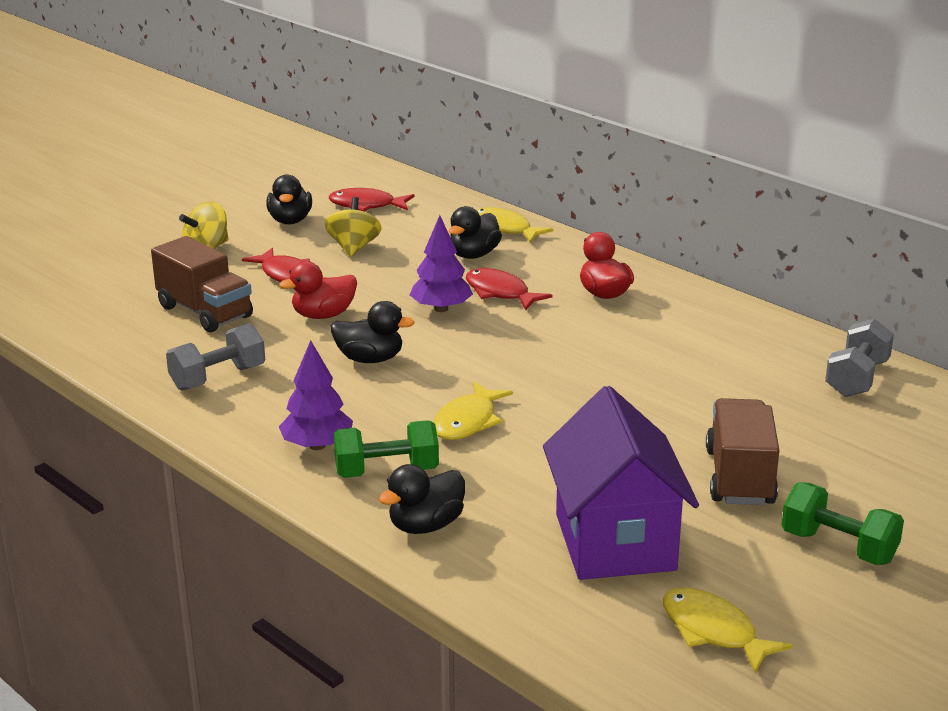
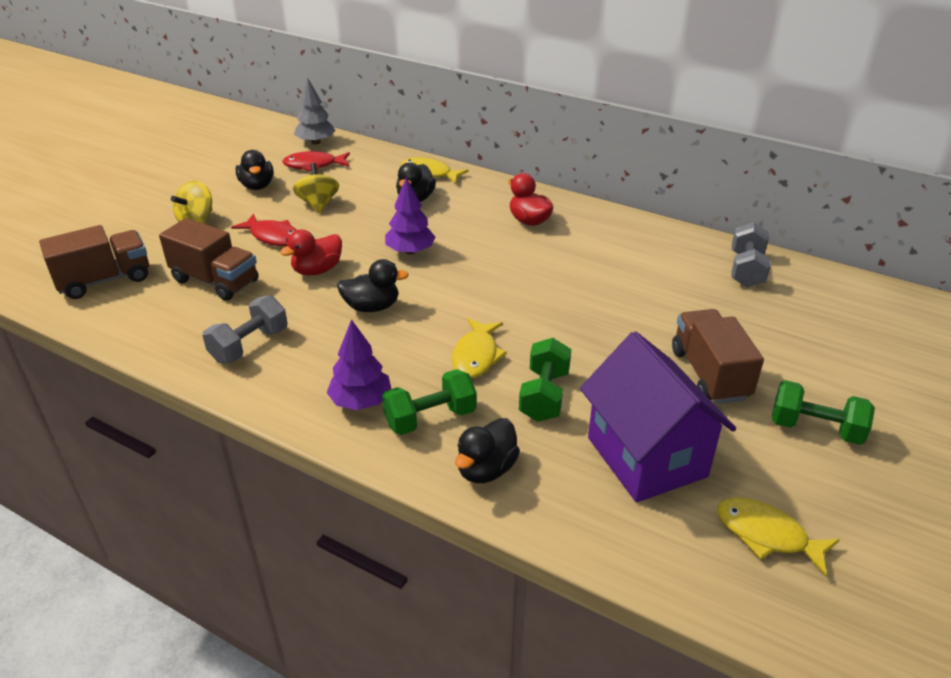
camera: 15 degrees left, 10 degrees up
(86, 296) = (105, 280): none -> brown truck
(380, 180) = (316, 142): none -> grey tree
(500, 293) = (450, 230): red fish -> none
(527, 469) = (544, 395): none -> green dumbbell

